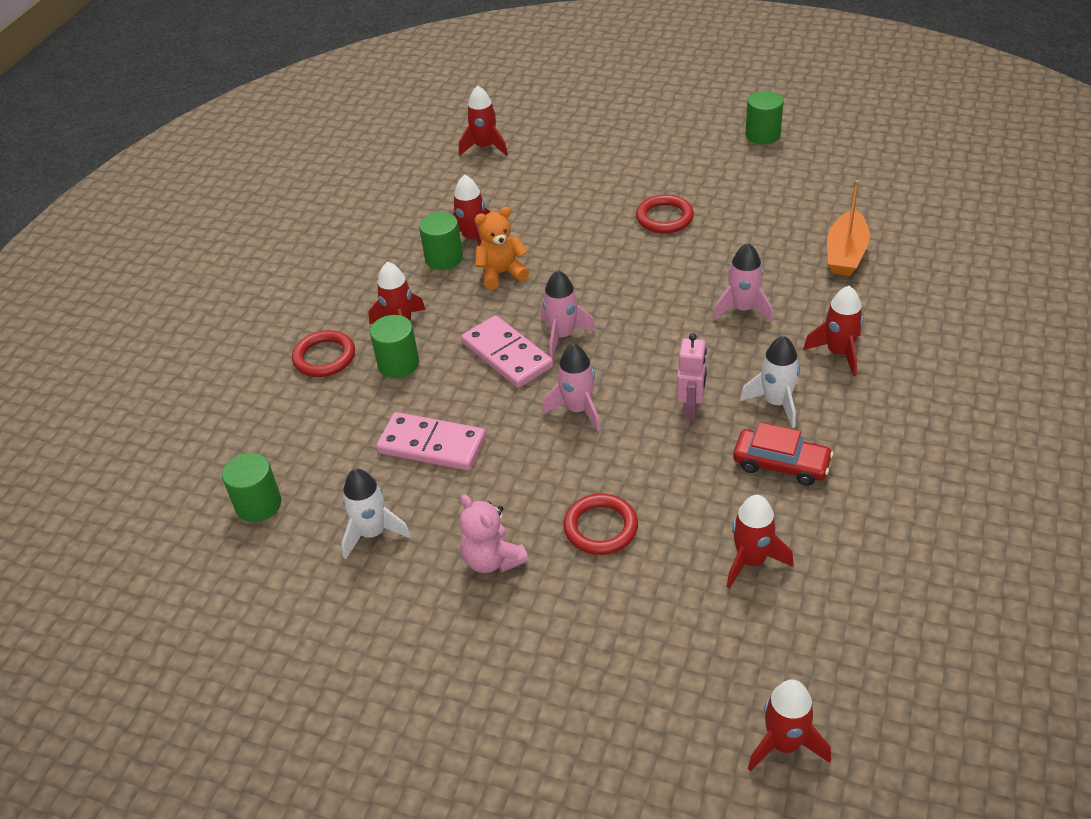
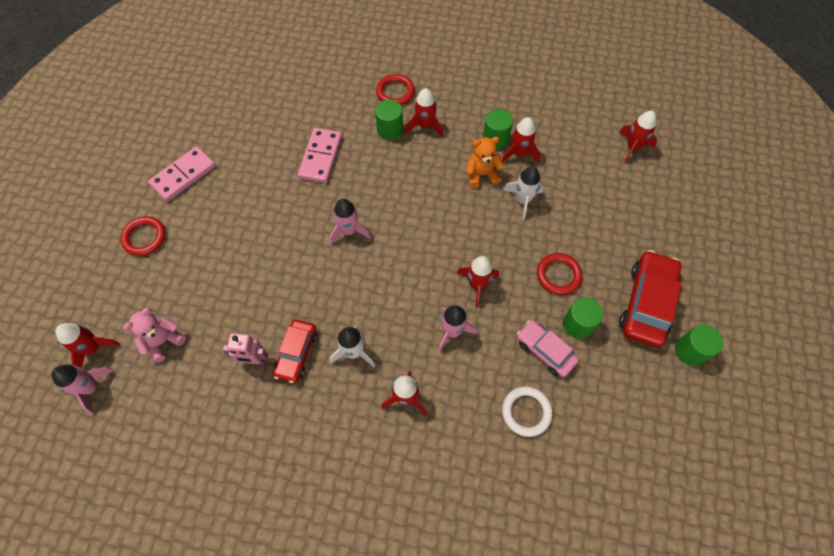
camera: 80 degrees right, 20 degrees up
(258, 505) = (279, 85): green cylinder -> green cylinder (577, 324)
(373, 533) = (256, 139): white rocket -> white rocket (523, 200)
(492, 560) = (232, 197): pink teddy bear -> pink teddy bear (163, 341)
(501, 273) = (482, 174): orange teddy bear -> orange teddy bear turned 75 degrees counterclockwise
(507, 355) = (399, 186): pink domino -> pink domino (183, 175)
(563, 335) = (419, 217): pink rocket -> pink rocket (91, 387)
(600, 527) = (251, 250): red ring -> red ring (144, 237)
(691, 408) = (349, 297): pink robot -> pink robot (254, 360)
(705, 157) = (647, 303): none -> red car
(751, 561) = (218, 333): red rocket -> red rocket (477, 285)
(767, 234) = (545, 351): none -> pink car
(846, 253) = (526, 412): orange boat -> white ring

